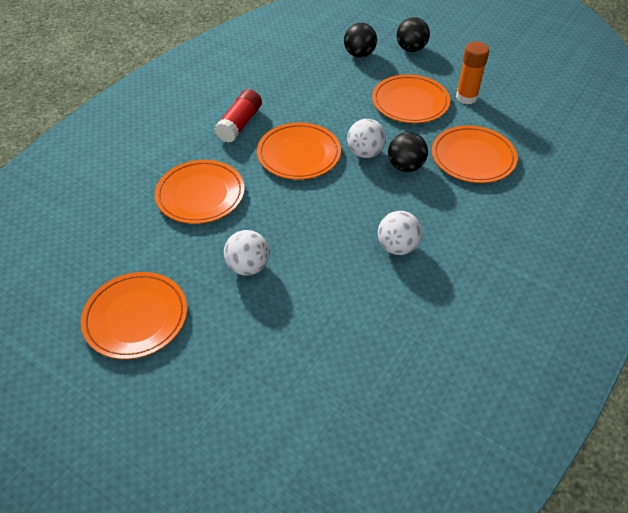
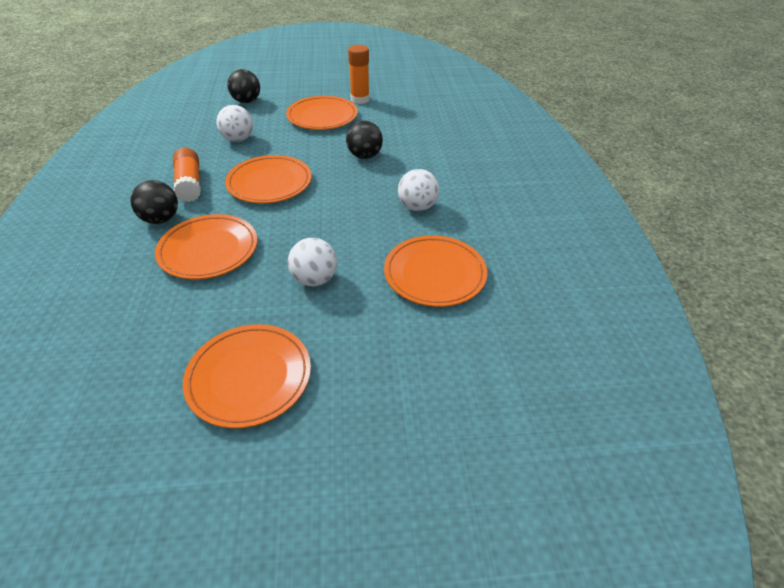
camera: 40 degrees left, 5 degrees down
(240, 124) = (190, 184): red glue stick -> orange glue stick
(365, 153) = (324, 160): white ball -> white ball (238, 139)
(411, 49) = (285, 85): black ball -> black ball (161, 219)
(473, 157) = (405, 131): orange plate -> orange plate (434, 274)

